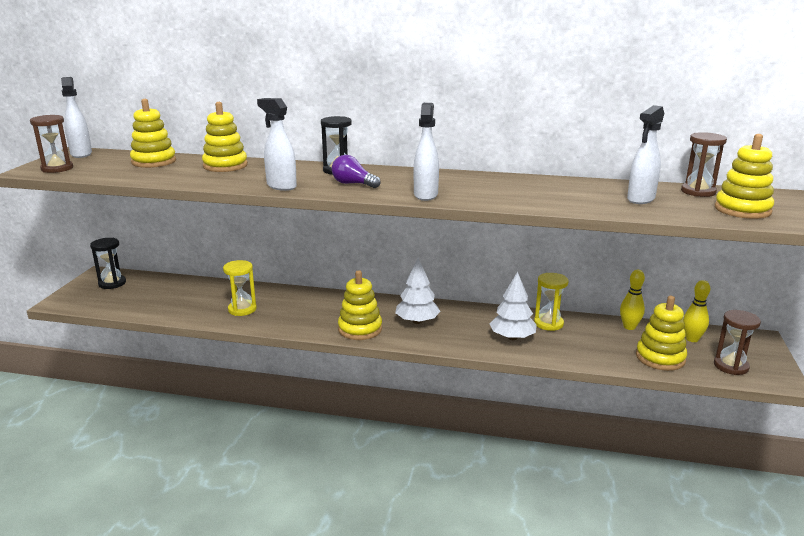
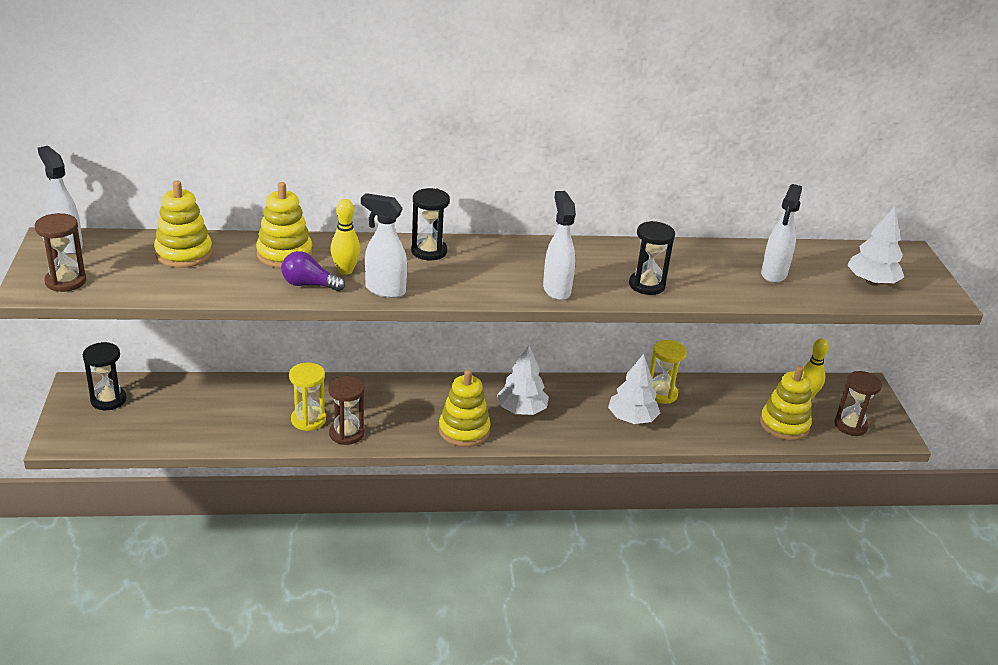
camera: 20 degrees left, 10 degrees up
(353, 184) = (464, 277): purple light bulb -> purple light bulb (309, 285)
(511, 198) = (647, 285): none -> black hourglass
(629, 327) = (743, 387): yellow bowling pin -> yellow bowling pin (345, 270)
(698, 192) = (822, 254): brown hourglass -> brown hourglass (346, 433)
(742, 210) = (871, 282): yellow stacking toy -> white tree

